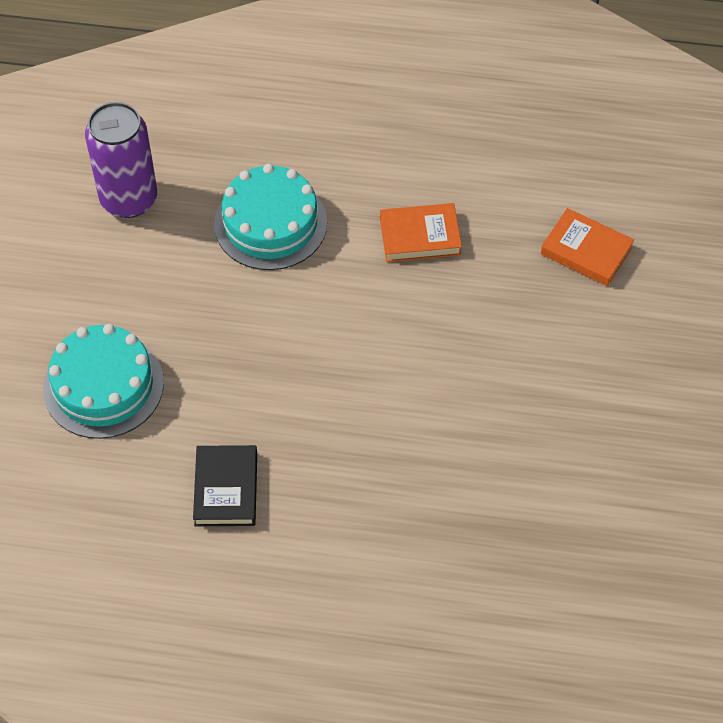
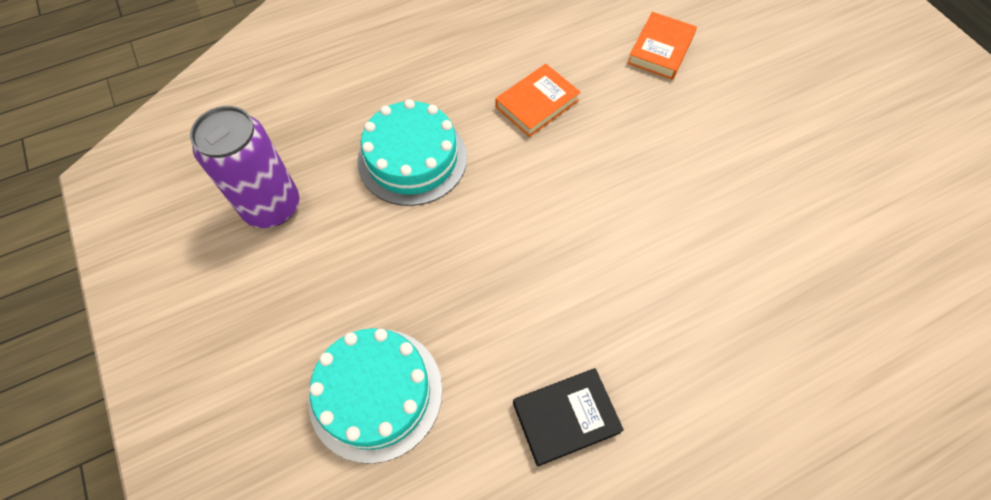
camera: 35 degrees left, 5 degrees up
(226, 489) = (566, 418): black book -> black book turned 75 degrees counterclockwise
(586, 251) = (660, 49): orange book -> orange book turned 60 degrees counterclockwise

